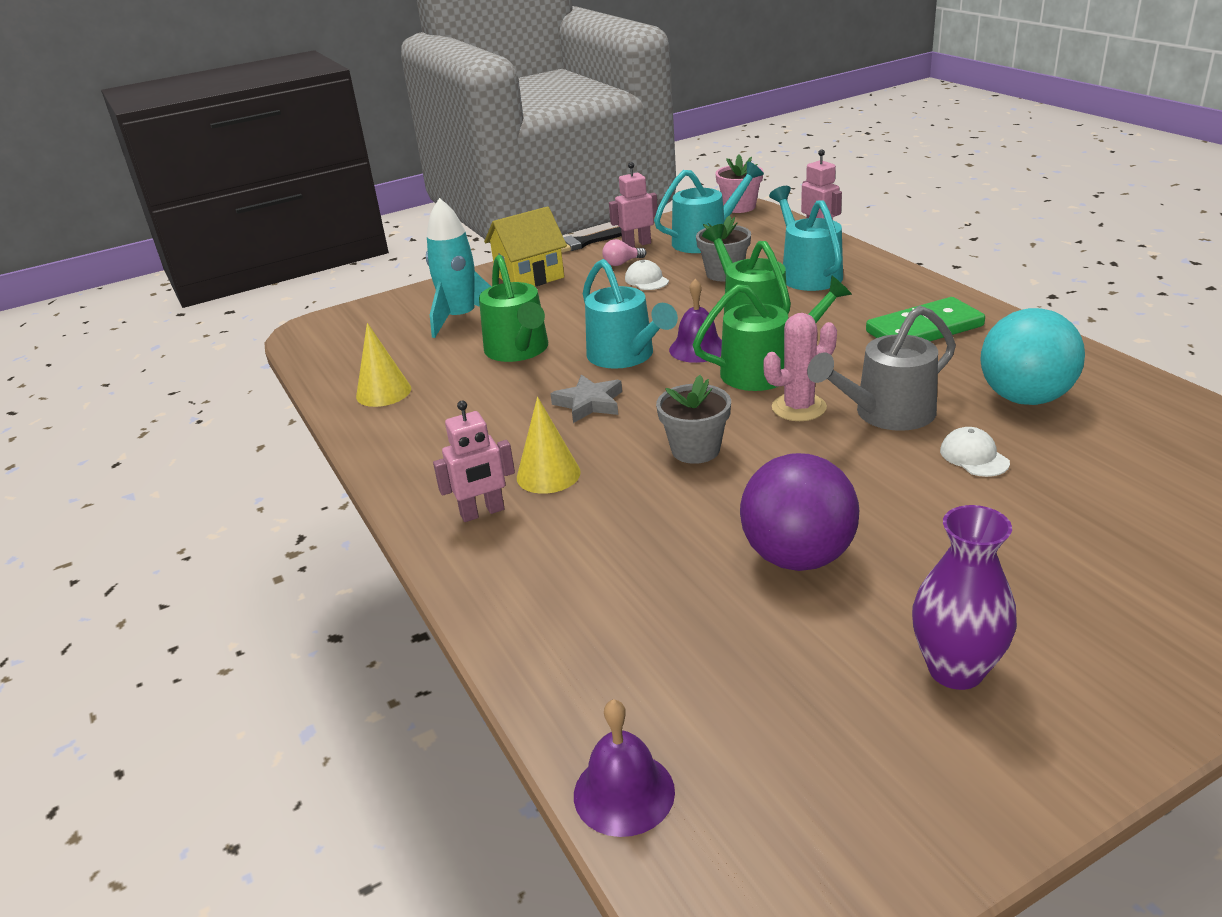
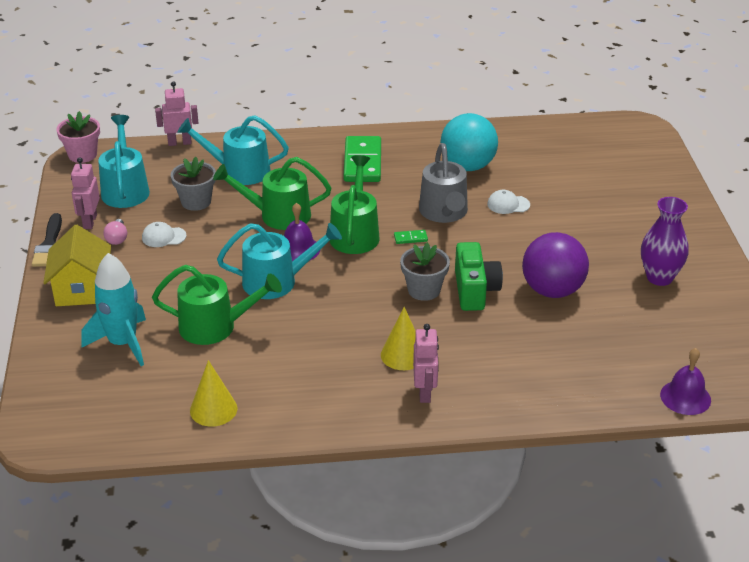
camera: 70 degrees left, 5 degrees up
(589, 403) = (328, 315): grey star -> none
(732, 488) = (475, 290): none -> green camera
(799, 408) = (410, 238): pink cactus -> green domino

